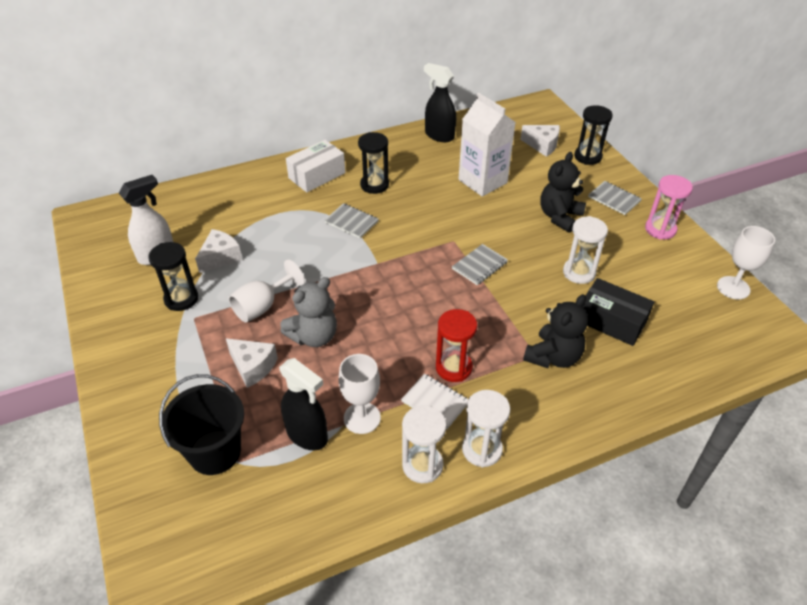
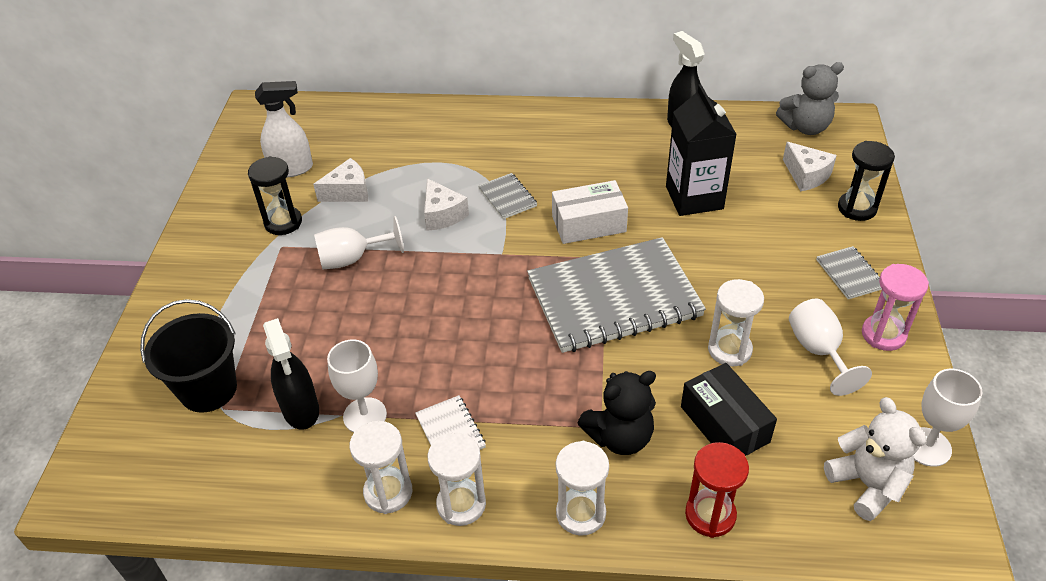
camera: 30 degrees right, 0 degrees up
(253, 367) = (300, 318): white cheese -> white cheese (442, 215)
(314, 336) = (379, 310): grey teddy bear -> grey teddy bear (805, 127)
(317, 175) = (508, 132): white box -> white box (589, 224)
(374, 185) = (563, 162): black hourglass -> none
(453, 368) = (498, 402): red hourglass -> red hourglass (710, 515)
(479, 265) = (614, 298): grey notebook -> grey notebook, size x2.46
(482, 181) = (694, 197): white carton -> black carton
(559, 217) = (758, 273): black teddy bear -> none
(566, 418) = (581, 513): none -> white hourglass
(631, 253) = (818, 351): none -> white goblet
(719, 324) = (867, 484): none -> white teddy bear

